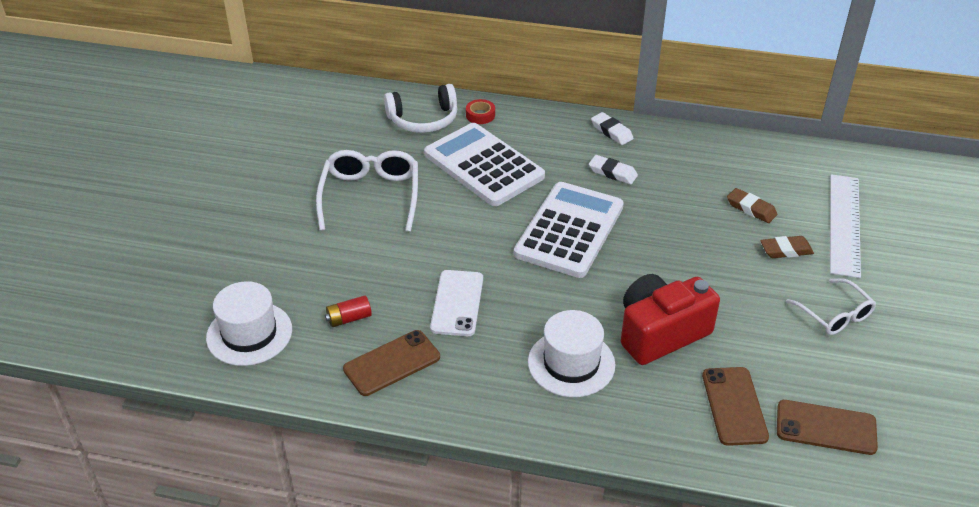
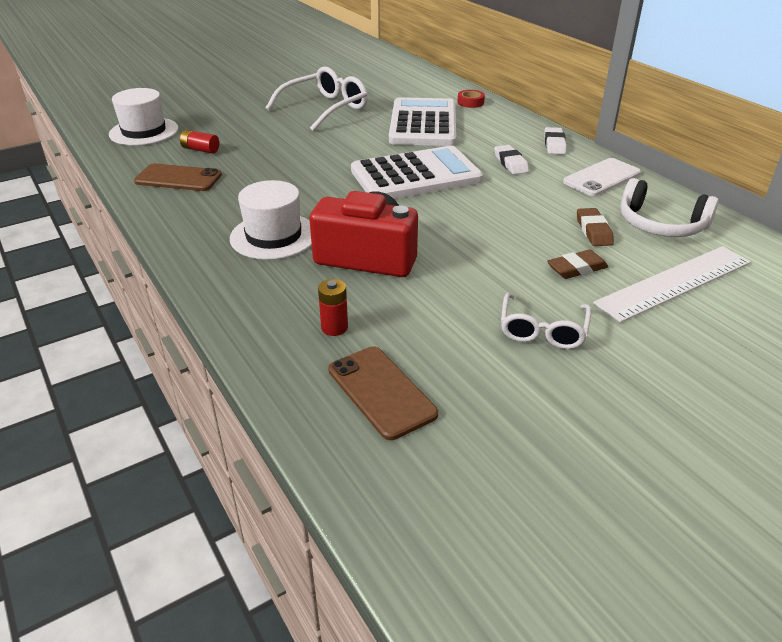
camera: 45 degrees right, 5 degrees down
(423, 120) = (428, 91): white headphones -> white headphones (660, 225)
(457, 303) = (270, 173): white phone -> white phone (602, 178)
(734, 406) = (334, 327): brown phone -> red battery
(786, 250) = (577, 269): brown eraser -> brown eraser turned 60 degrees counterclockwise

